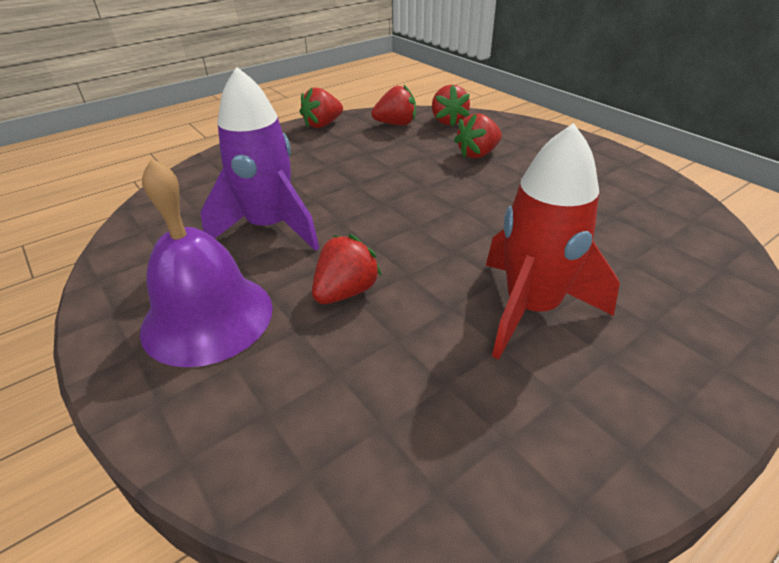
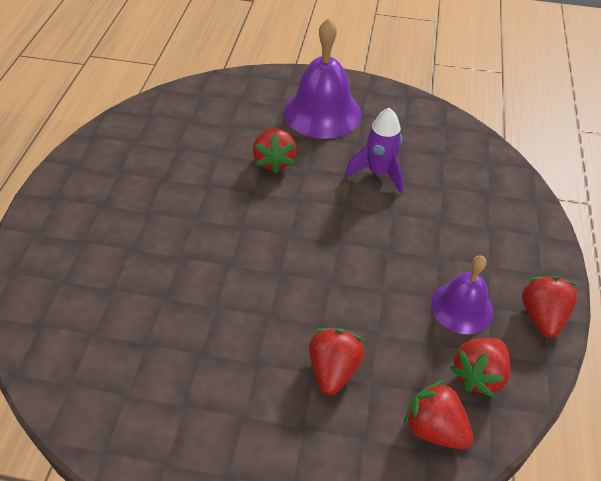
camera: 135 degrees right, 10 degrees up
(270, 228) = (378, 173): purple rocket -> purple rocket, size x0.65
(358, 143) = (462, 307): none -> purple bell
(531, 308) = (160, 210): red rocket -> none

